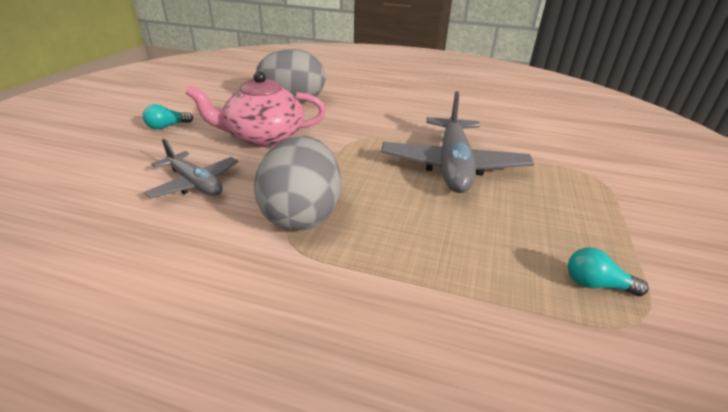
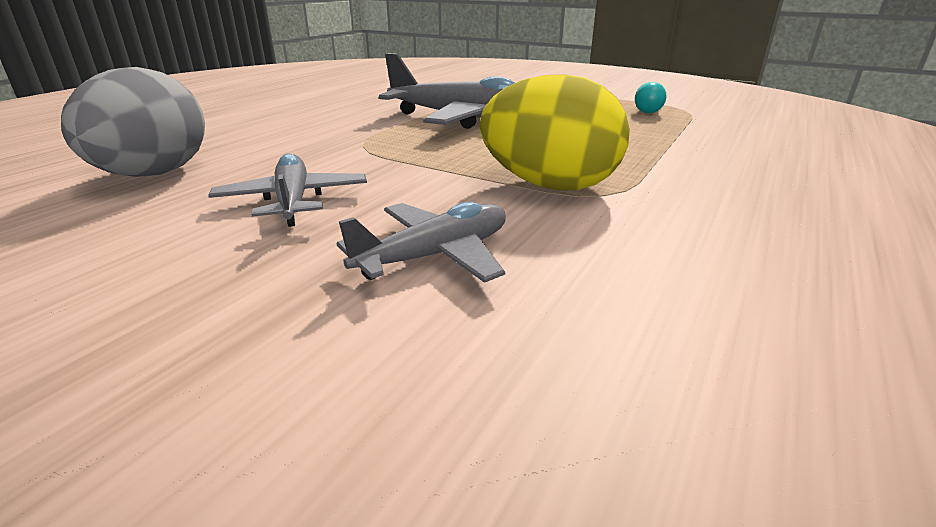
camera: 75 degrees left, 5 degrees down
(167, 126) = (99, 306): turquoise light bulb -> none
(263, 137) = (293, 201): pink teapot -> grey plane
(301, 215) = (549, 185): grey egg -> yellow egg

